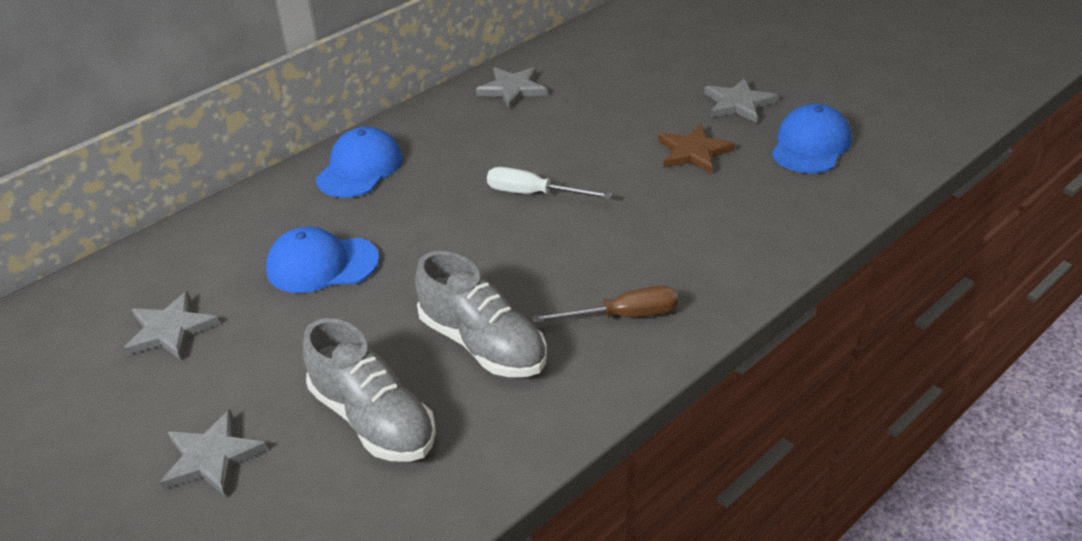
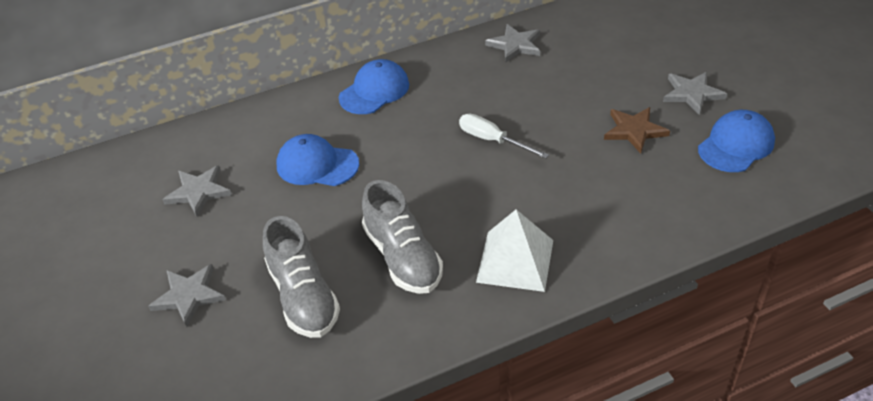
camera: 20 degrees right, 5 degrees up
(623, 316) = (515, 260): brown screwdriver -> white pyramid

